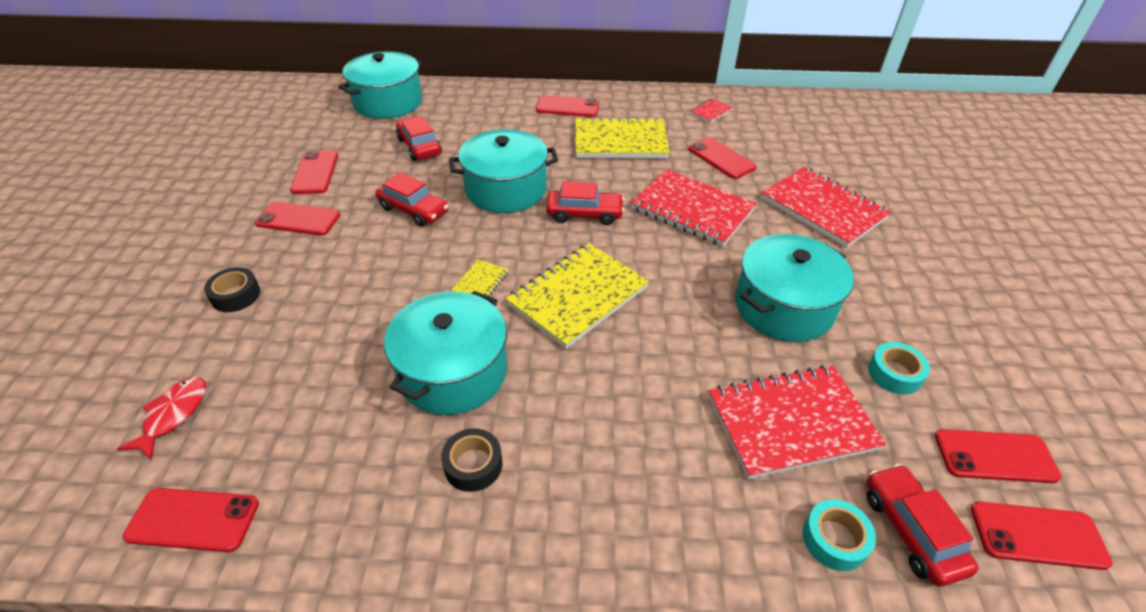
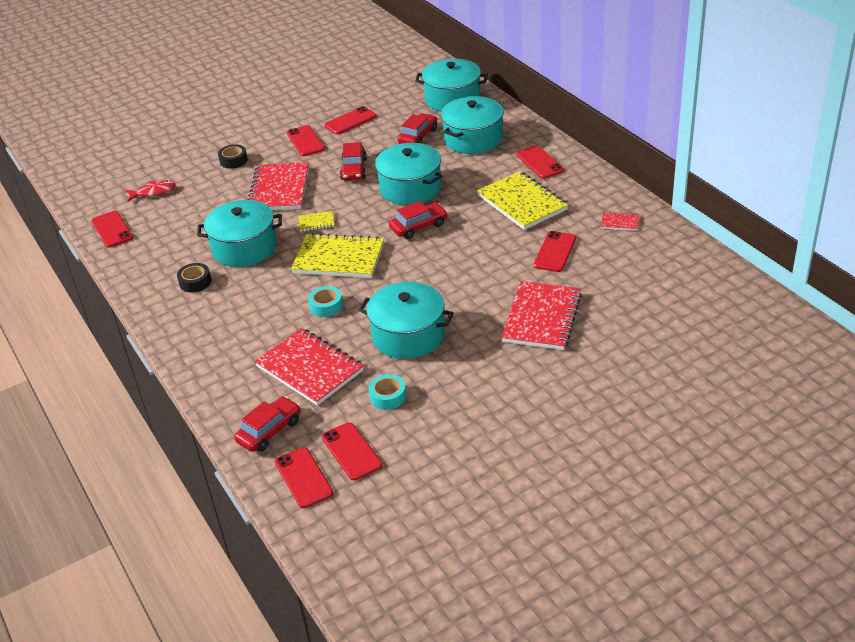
camera: 60 degrees right, 5 degrees down
(475, 121) = (473, 139): none -> turquoise pot
(584, 214) = (419, 226): red car -> red car turned 90 degrees counterclockwise
(692, 210) = (472, 264): red notebook -> red notebook (279, 189)
(834, 539) = (242, 406): turquoise tape -> turquoise tape (326, 306)

